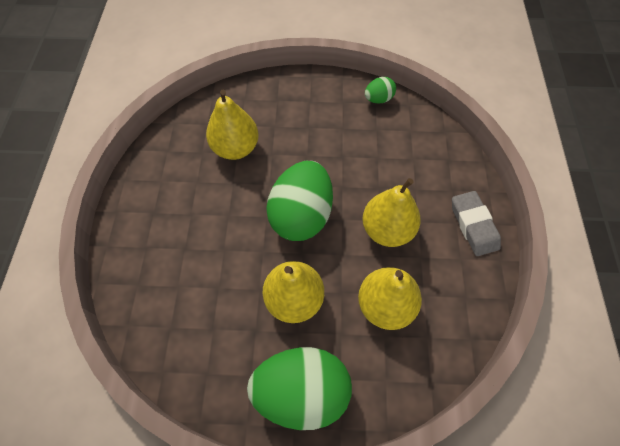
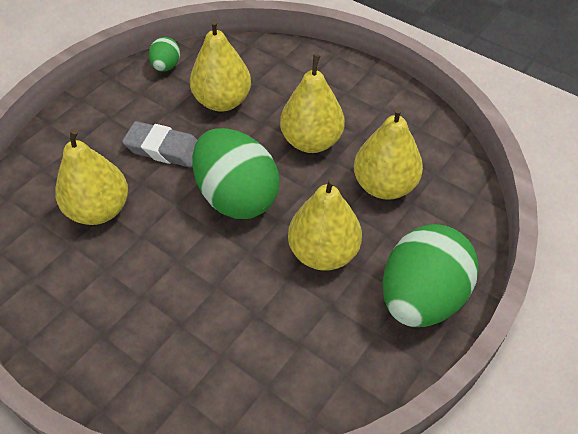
camera: 55 degrees left, 10 degrees down
(376, 151) = (222, 101): none -> yellow pear
(473, 225) = (358, 83): grey eraser -> grey eraser (164, 149)

